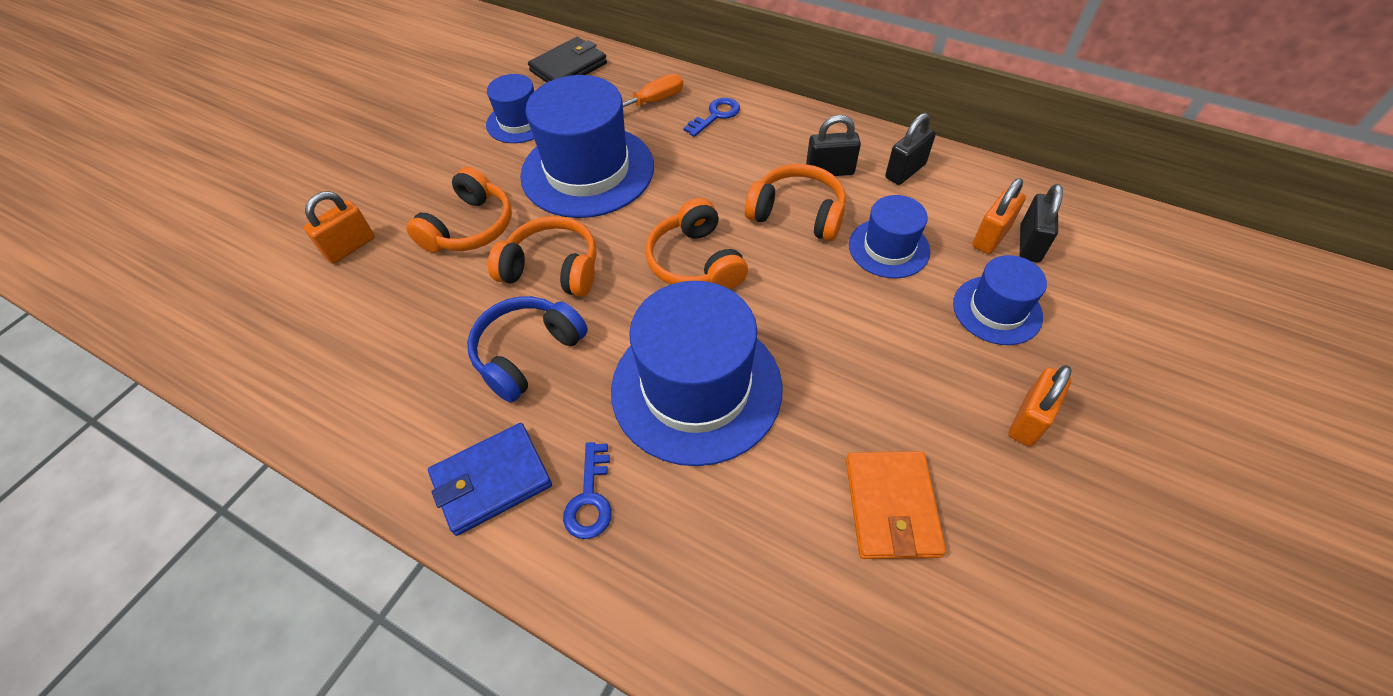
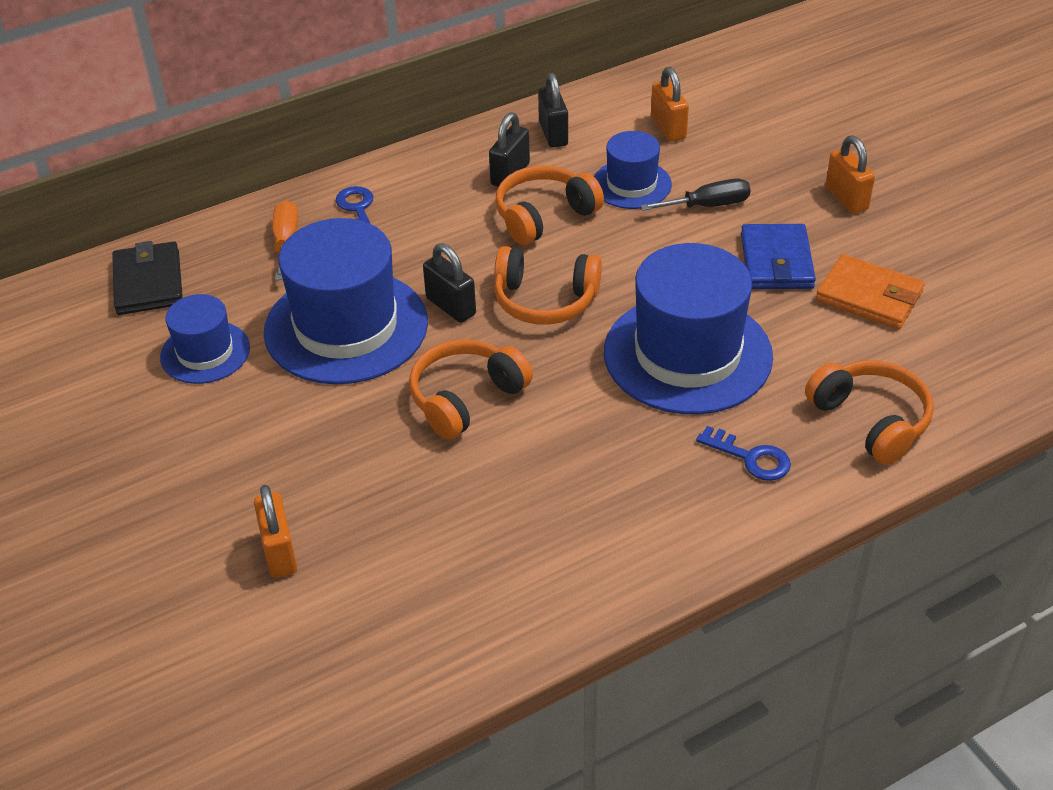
camera: 60 degrees left, 10 degrees down
(470, 227) = (345, 443): orange headphones -> orange headphones (871, 420)
(492, 480) = (689, 516): blue wallet -> blue wallet (776, 261)
(527, 353) = (561, 450): blue headphones -> none
(910, 313) = (708, 205): none -> black screwdriver
(997, 310) = (741, 162): blue hat -> none
(1029, 244) = (692, 114): black padlock -> black padlock (451, 306)

